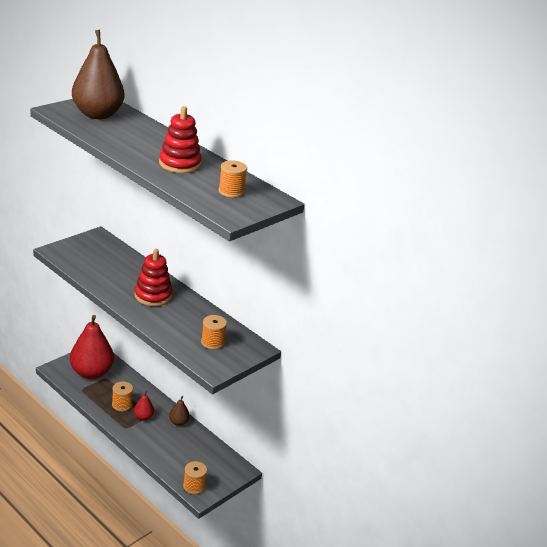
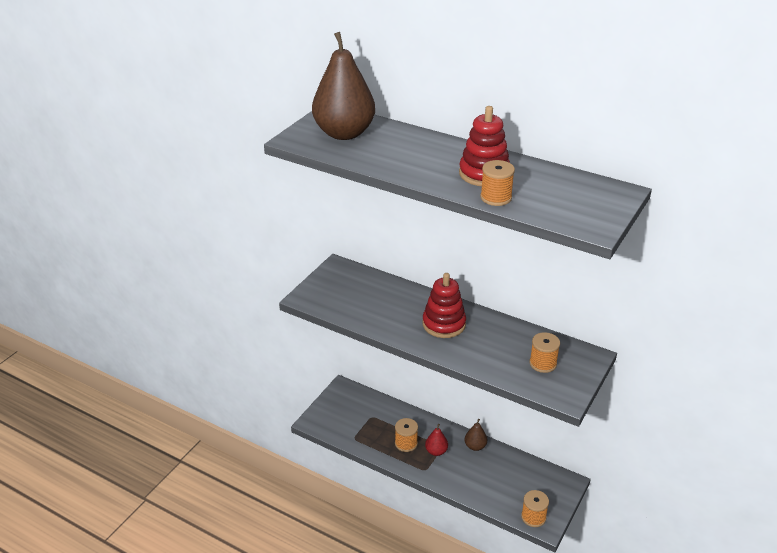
camera: 10 degrees left, 5 degrees up
(91, 373) = (353, 415): red pear -> none
(231, 191) = (567, 195): orange spool -> orange spool (496, 197)

